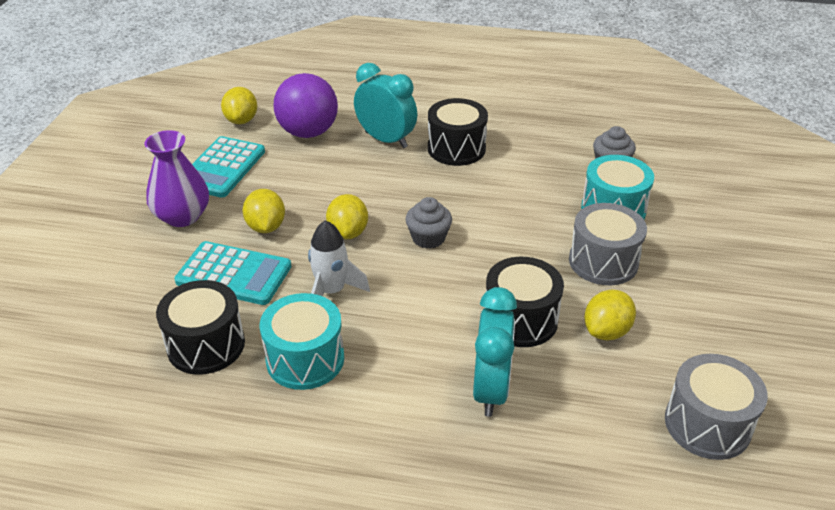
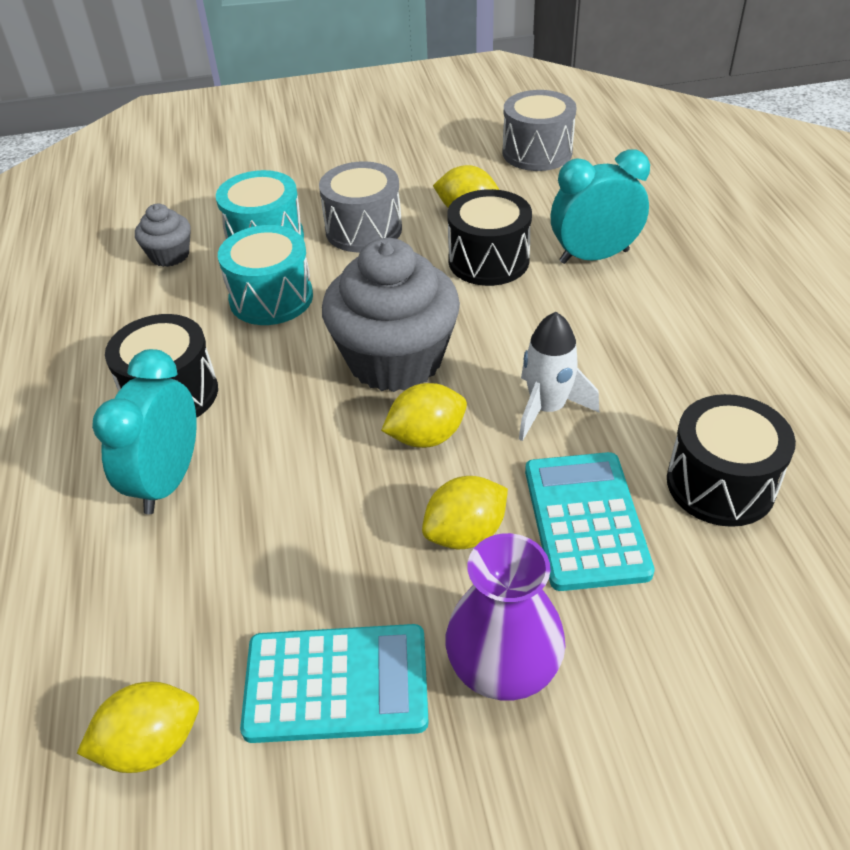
camera: 110 degrees left, 5 degrees up
(305, 359) = (665, 388): turquoise drum -> turquoise drum (271, 298)
(308, 132) = (172, 600): purple ball -> none
(428, 238) = (395, 360): grey cupcake -> grey cupcake, size x2.08

